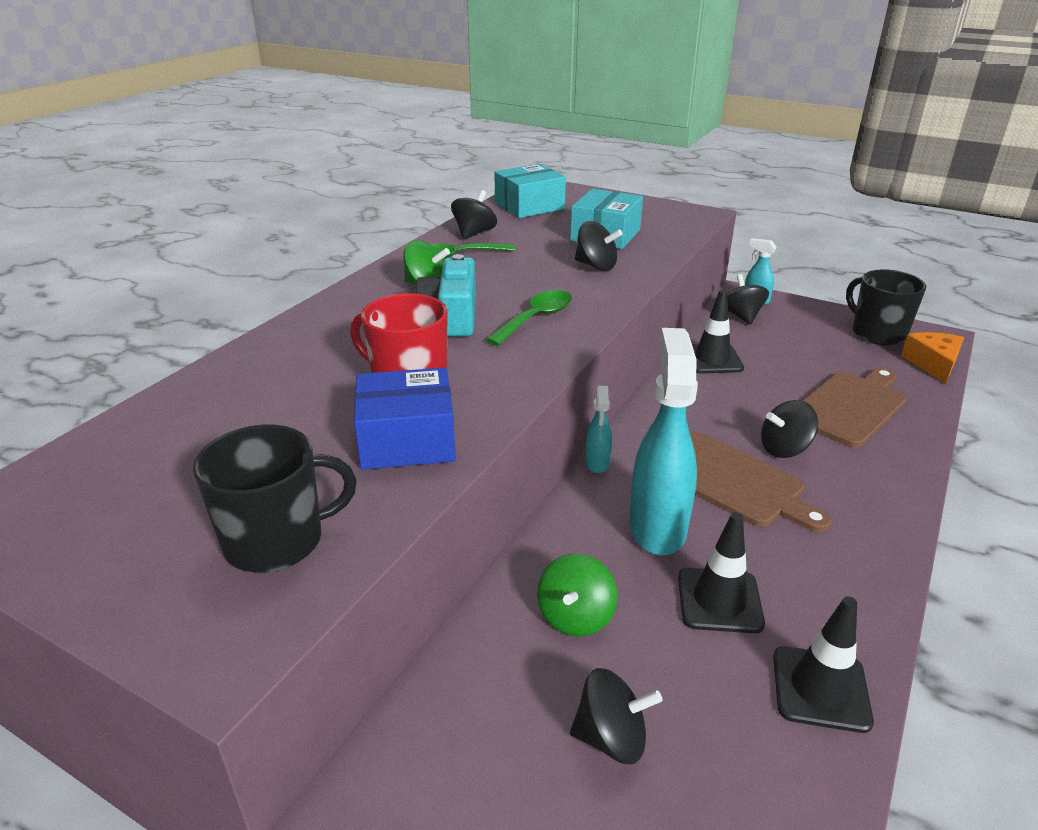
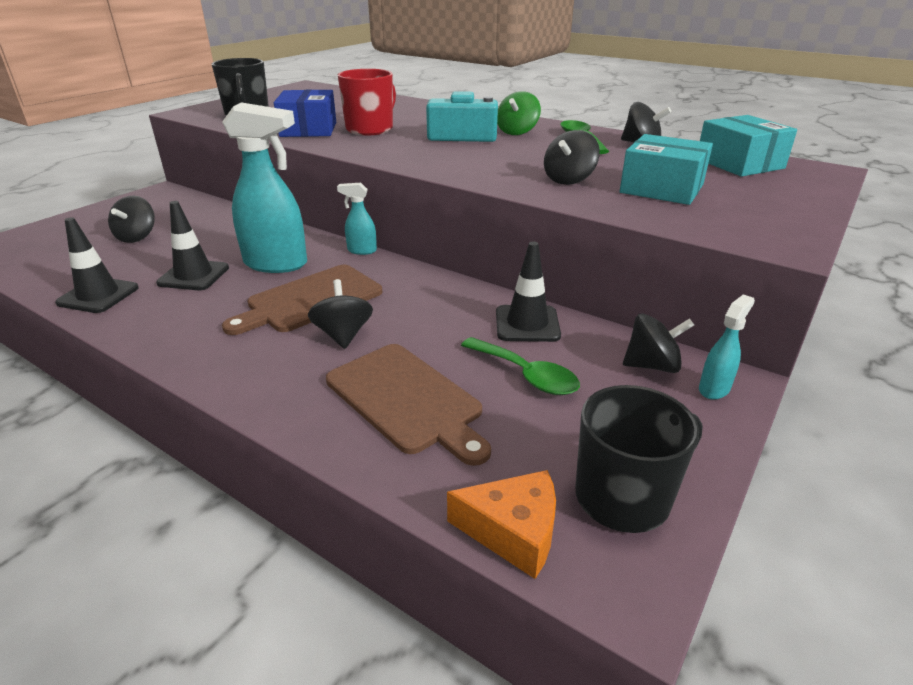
camera: 95 degrees right, 0 degrees up
(536, 319) = (453, 157): green spoon -> green spoon (526, 375)
(575, 616) = (220, 234): green spinning top -> none

